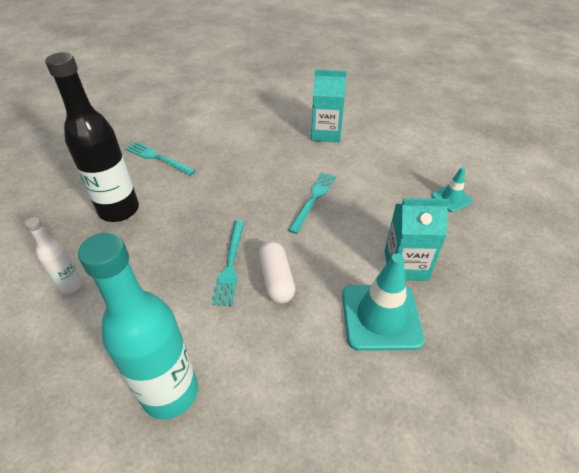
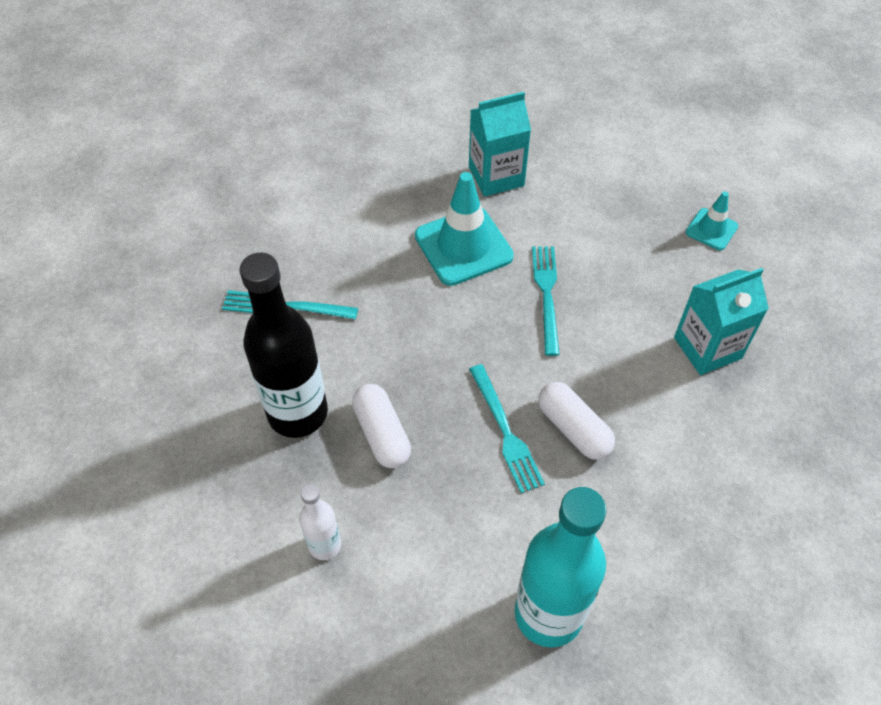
camera: 25 degrees left, 10 degrees up
(155, 238) = (382, 434): none -> white capsule
(381, 317) = (715, 426): turquoise traffic cone -> turquoise traffic cone (463, 246)

